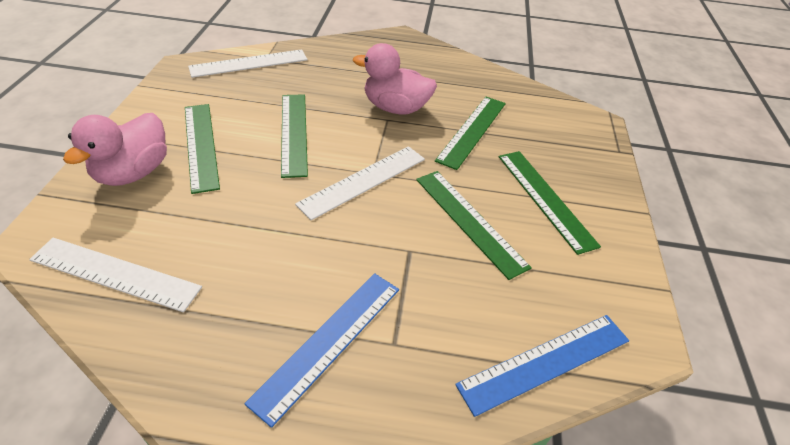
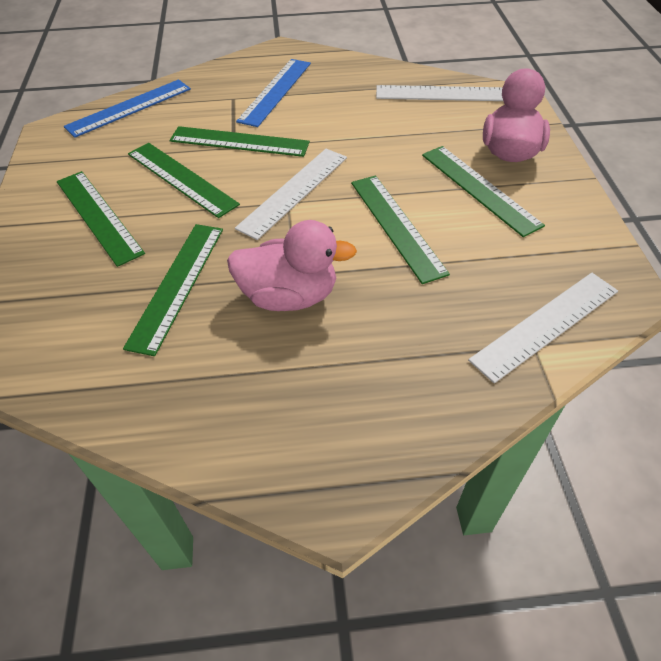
camera: 170 degrees right, 5 degrees up
(401, 256) = (239, 141): none -> green ruler

